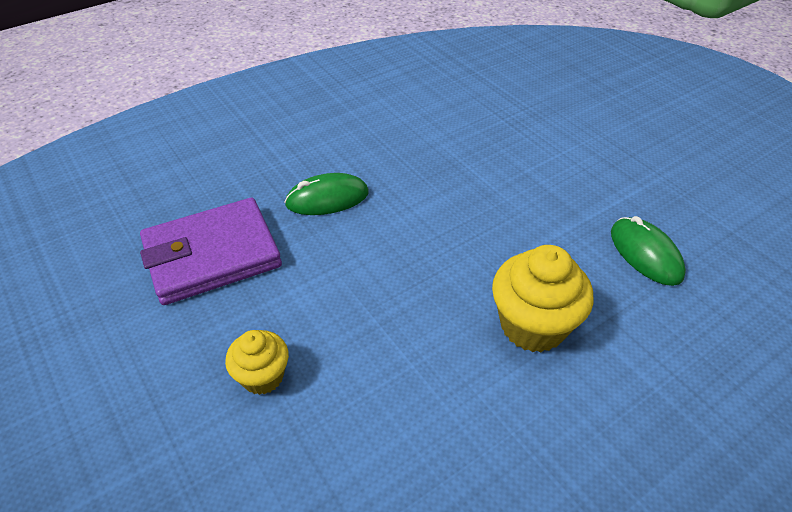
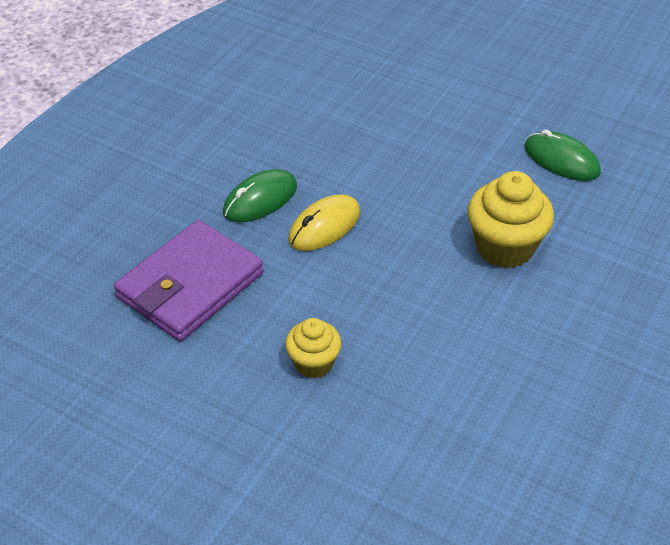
camera: 25 degrees left, 0 degrees up
(367, 242) = (324, 226): none -> yellow mouse

